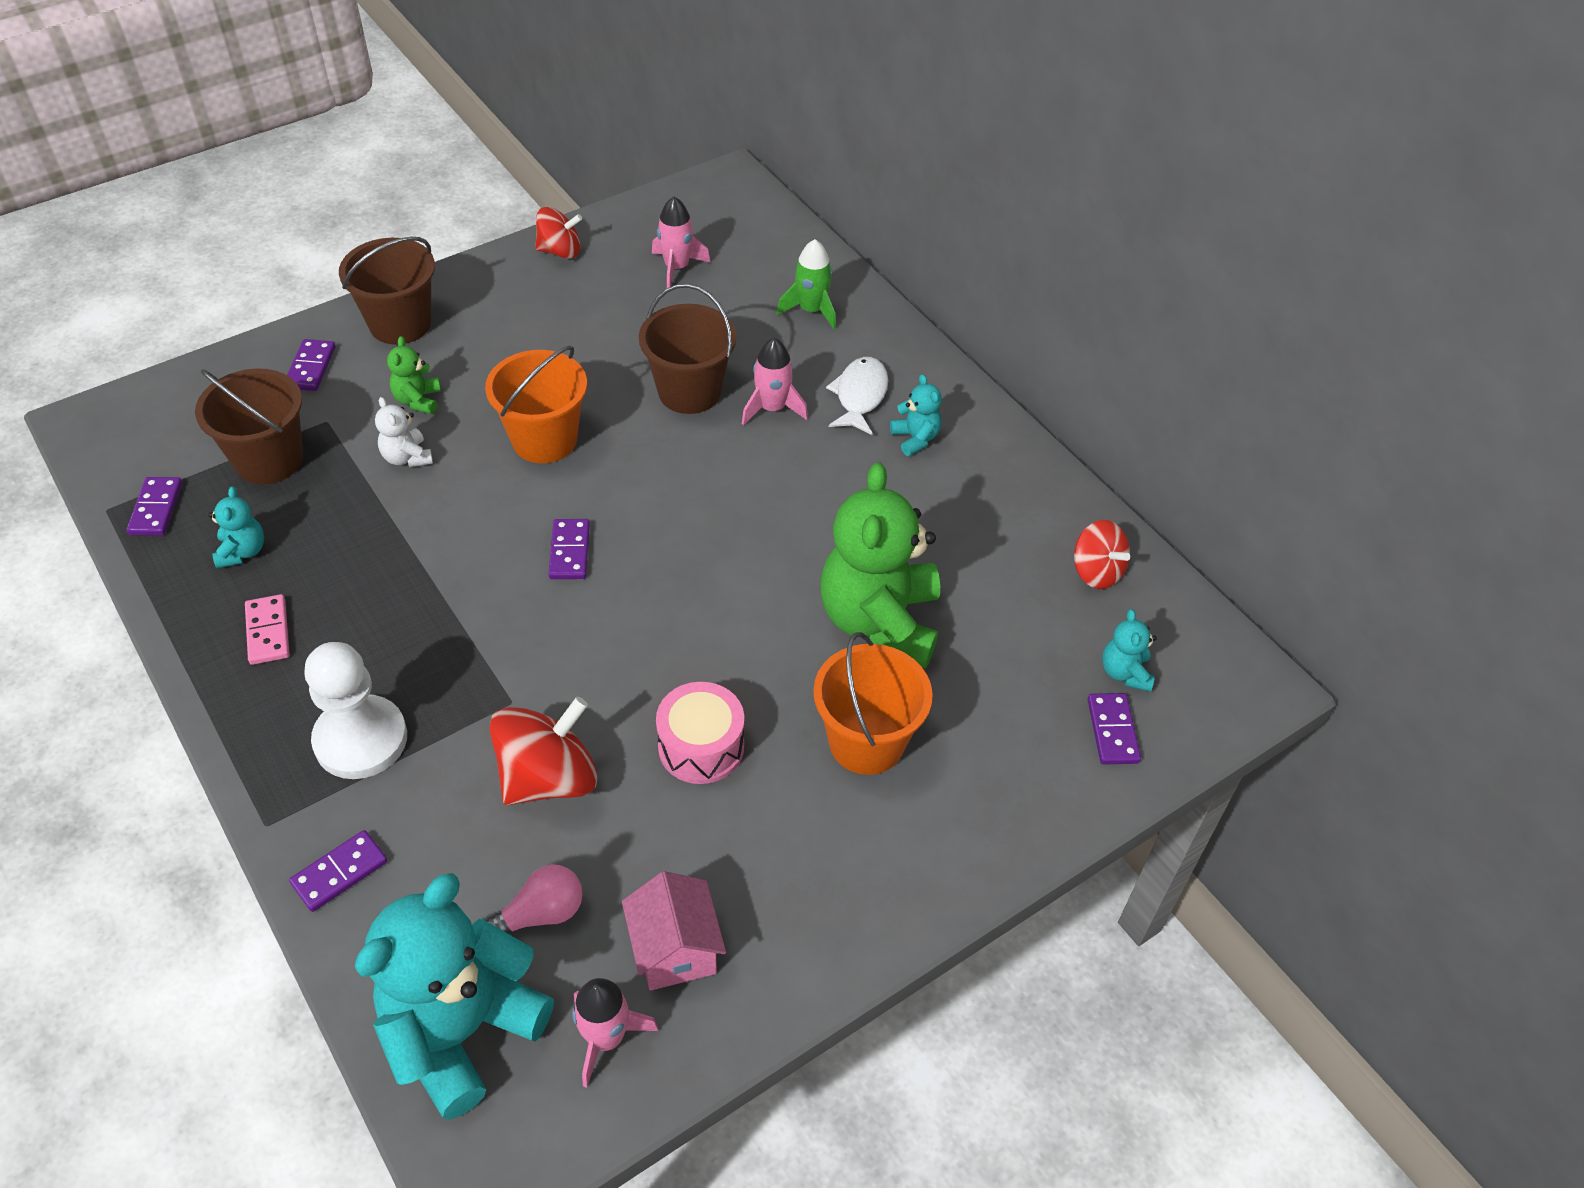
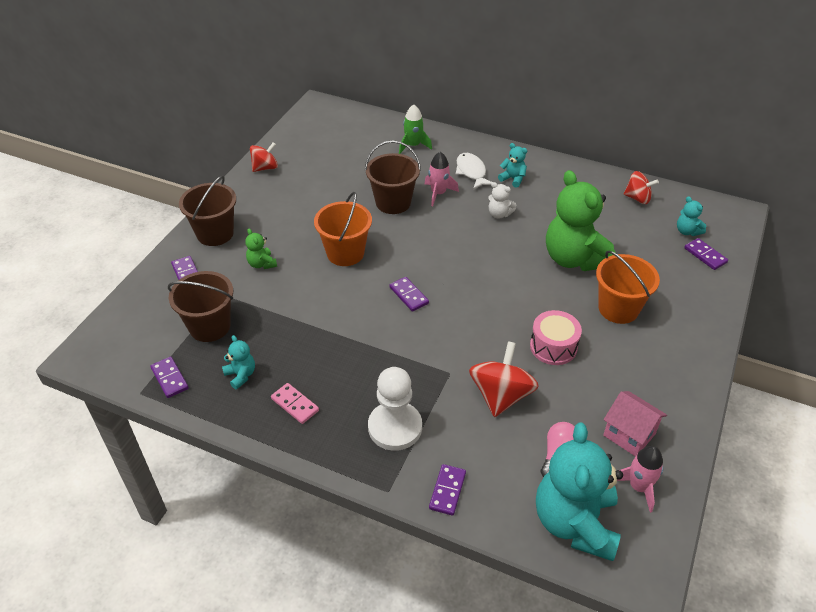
camera: 30 degrees left, 5 degrees down
(407, 457) = (284, 292): white teddy bear -> white teddy bear (499, 214)
(677, 268) = (331, 152): pink rocket -> none

